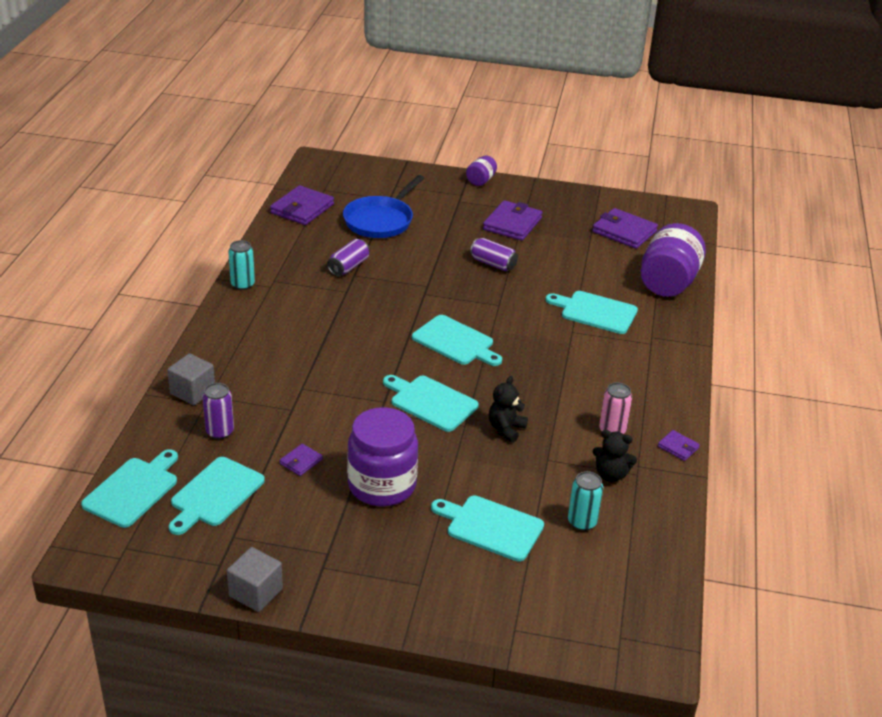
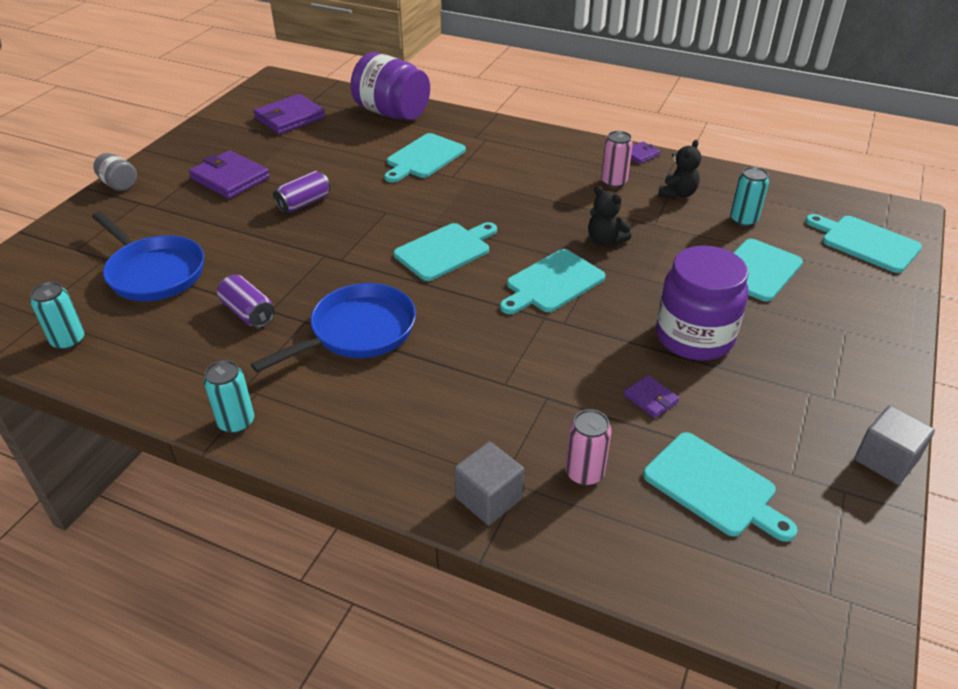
camera: 75 degrees left, 5 degrees up
(133, 490) = (707, 581): turquoise cutting board -> turquoise cutting board (866, 243)
(220, 432) = (584, 473): purple can -> pink can
(302, 209) = (68, 341): purple wallet -> turquoise can
(341, 315) = (357, 332): none -> blue pan
(480, 180) = (119, 184): purple jar -> grey jar

